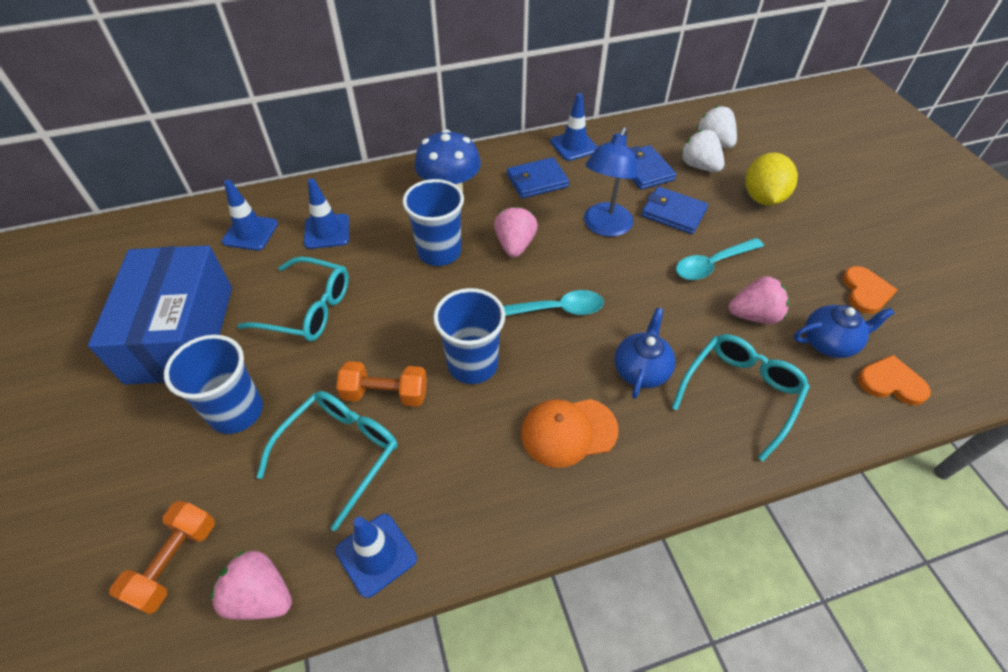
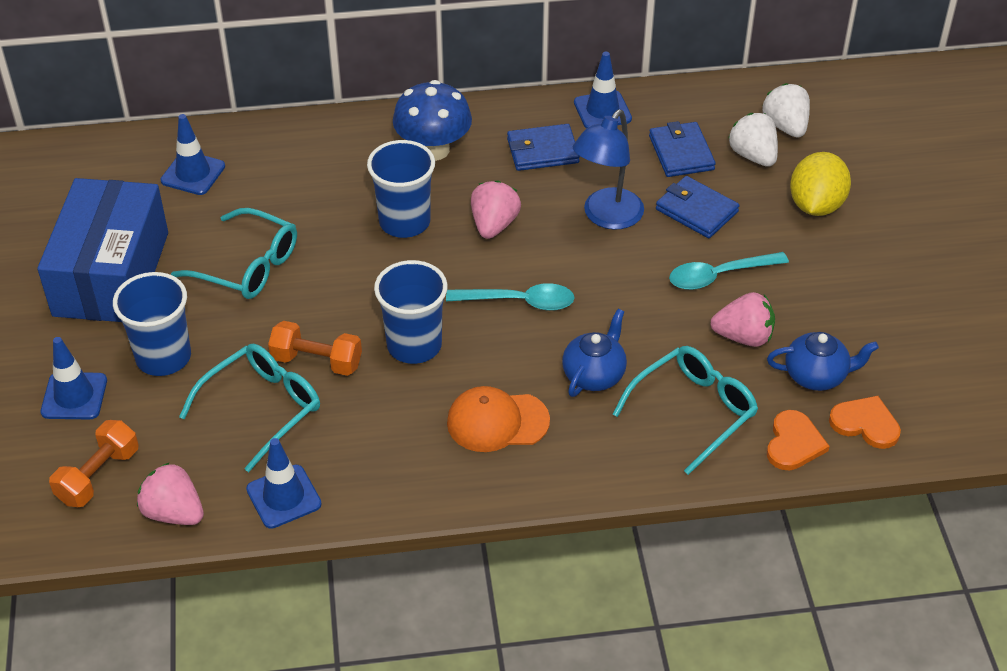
camera: 10 degrees right, 5 degrees down
(327, 231) = (280, 183): blue traffic cone -> blue traffic cone (74, 396)
(865, 291) = (887, 328): orange heart -> orange heart (794, 443)

